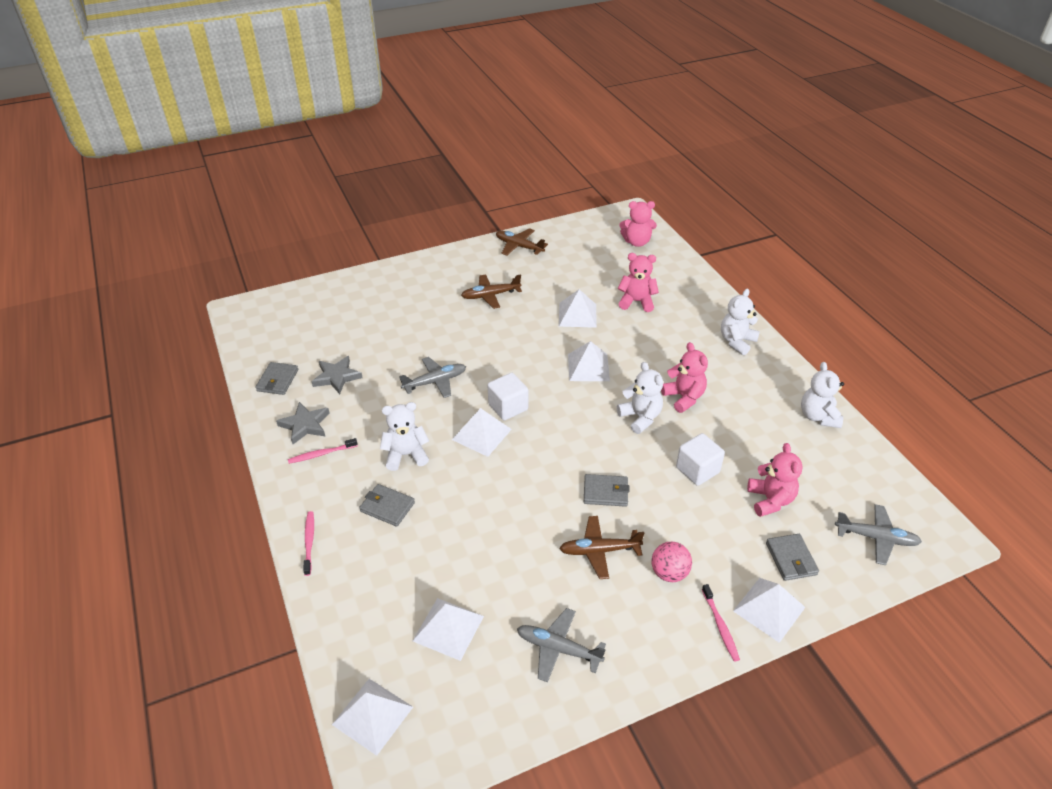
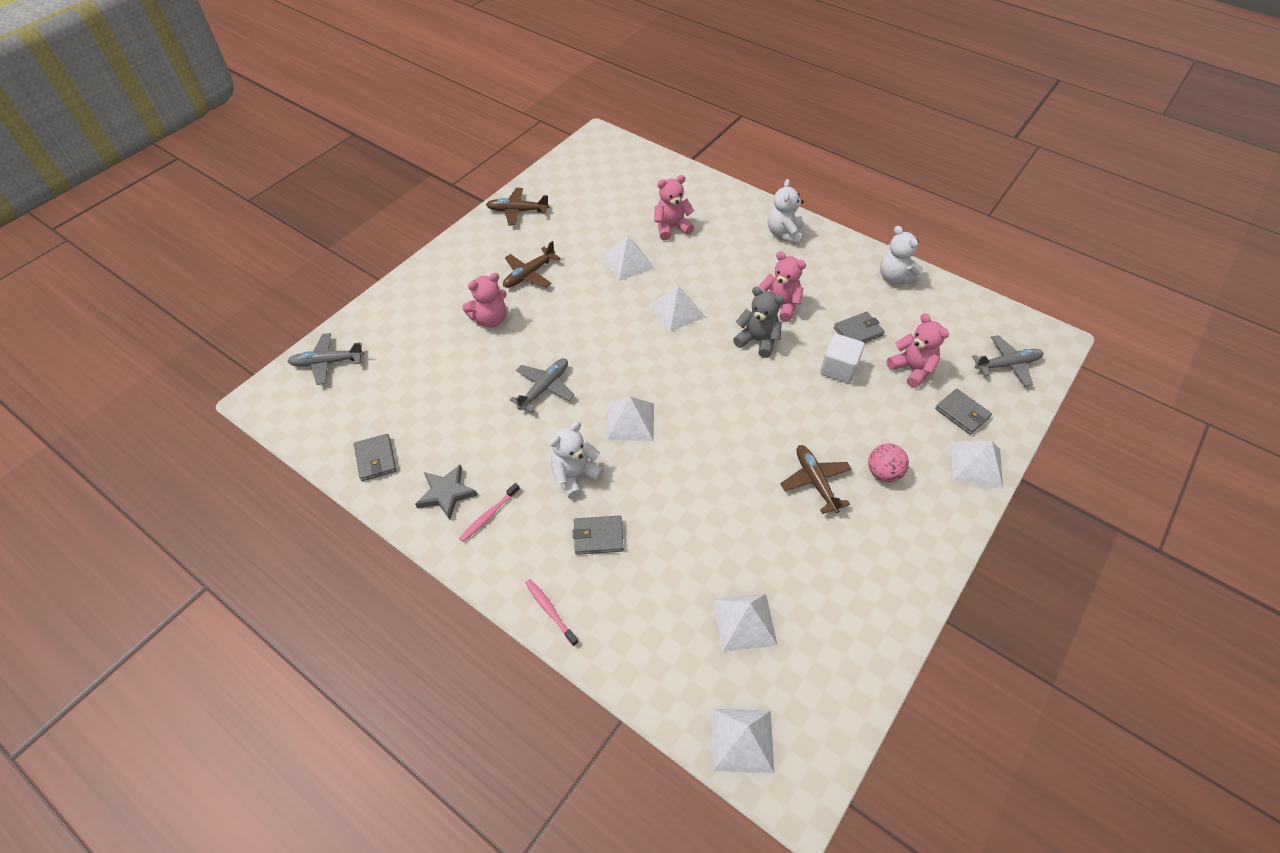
camera: 30 degrees left, 10 degrees up
(336, 377) = (438, 427): grey star -> none
(508, 407) = (634, 383): white cube -> none
(559, 649) = (848, 588): grey plane -> grey plane (327, 362)
(600, 551) = (815, 482): brown plane -> brown plane turned 105 degrees clockwise
(605, 492) = (780, 425): grey wallet -> grey wallet (858, 331)
(636, 242) = (627, 166): pink teddy bear -> pink teddy bear (490, 319)
(640, 417) = (757, 341): white teddy bear -> grey teddy bear
(720, 626) = (953, 498): pink toothbrush -> none

